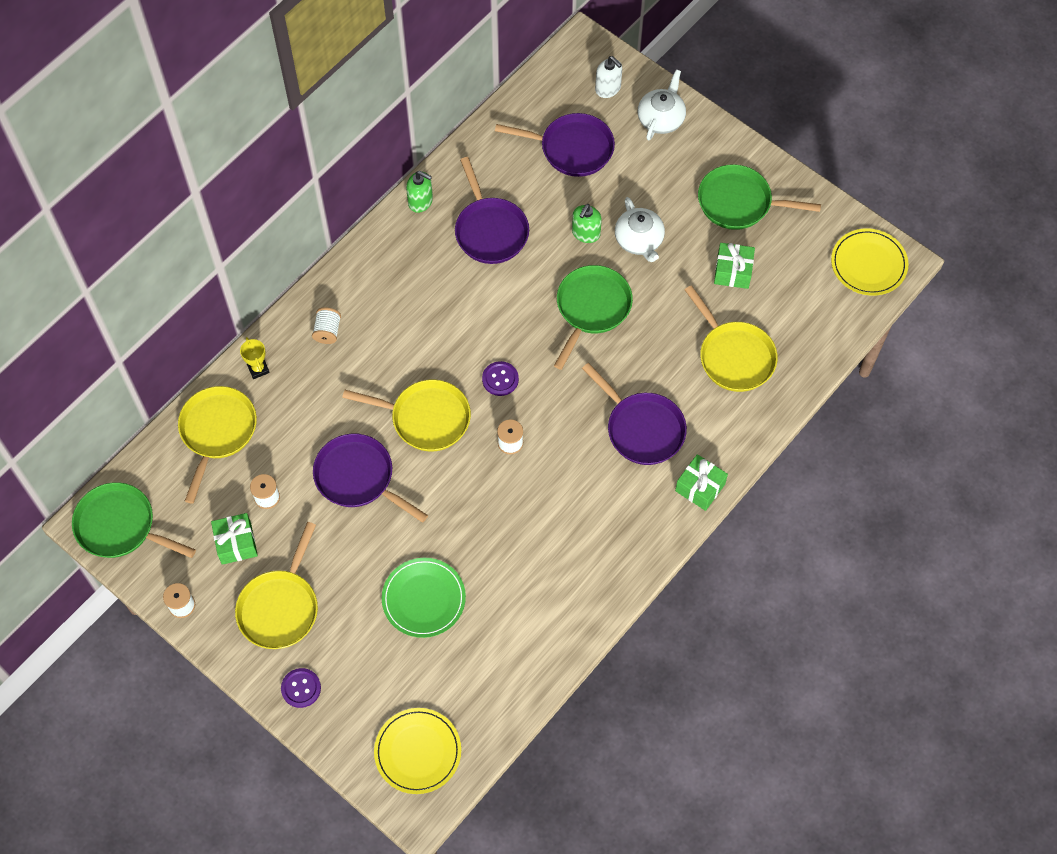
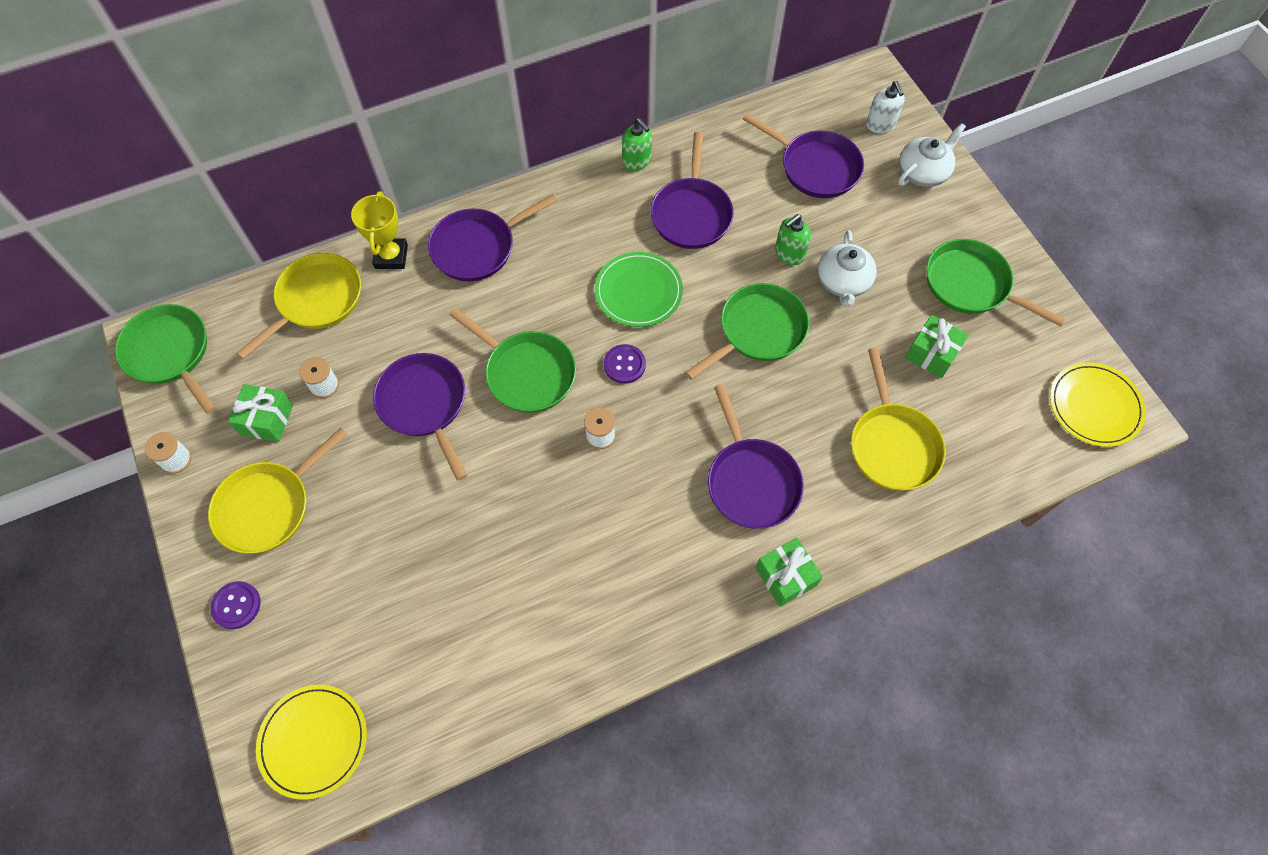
camera: 25 degrees right, 0 degrees up
(258, 369) = (391, 256): yellow trophy -> yellow trophy, size x1.56
(327, 331) = (478, 247): white spool -> purple pan
(423, 599) = (418, 565): green plate -> green plate (638, 291)
(426, 418) = (526, 373): yellow pan -> green pan

